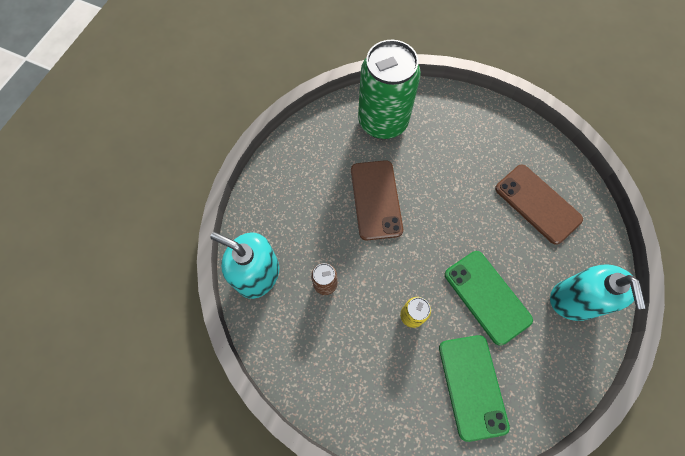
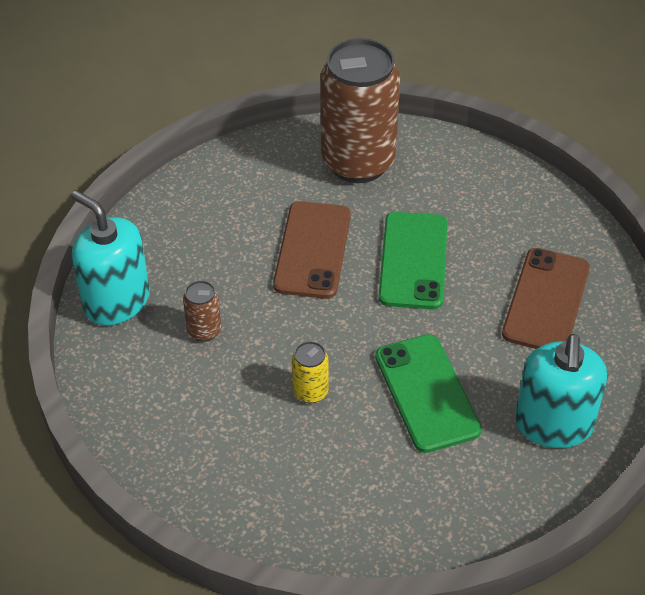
camera: 15 degrees right, 20 degrees down
(383, 122) = (358, 162): green can -> brown can
(472, 386) = (364, 489): green phone -> green phone (413, 260)
(537, 204) = (546, 301): brown phone -> brown phone turned 45 degrees clockwise

